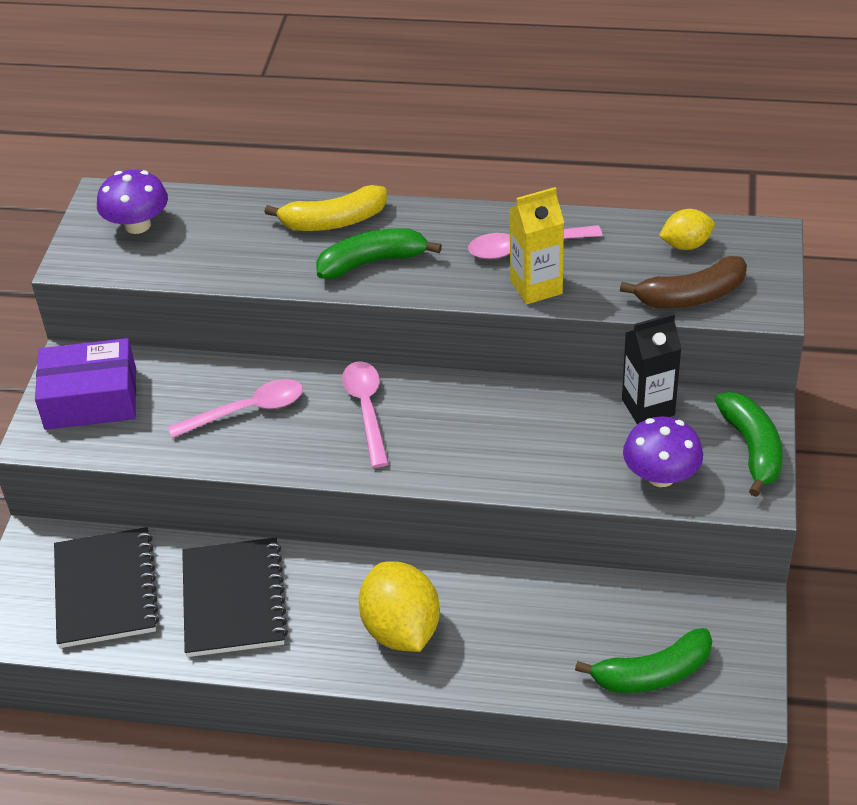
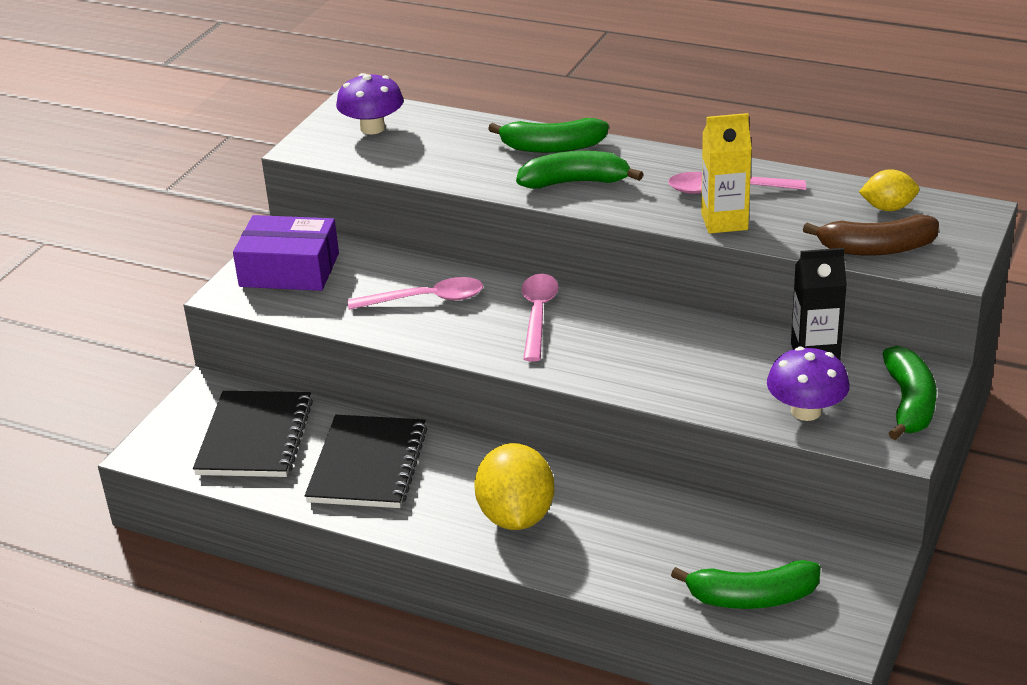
camera: 15 degrees right, 10 degrees down
(333, 221) = (551, 147): yellow banana -> green banana

